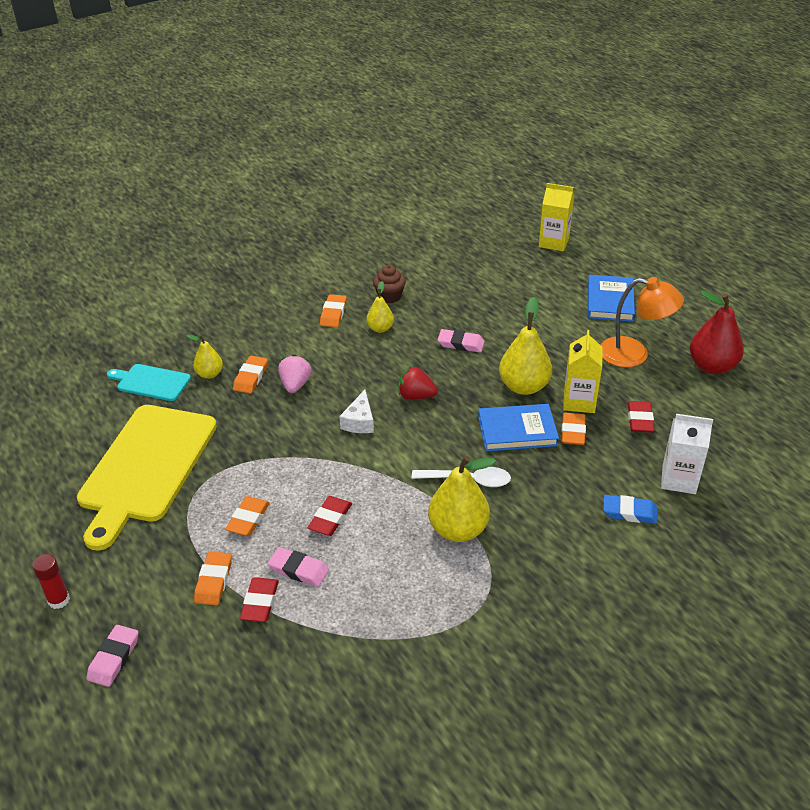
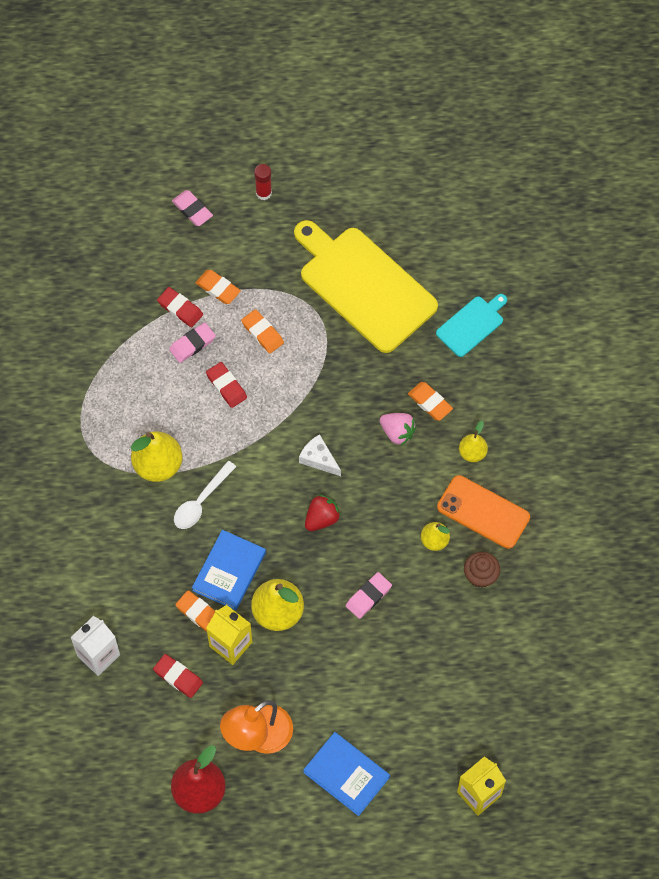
camera: 120 degrees right, 25 degrees up
(209, 374) = (455, 373): yellow pear -> yellow pear (472, 453)
(333, 313) = (483, 512): orange eraser -> orange phone
(629, 512) = (93, 594): blue eraser -> none

